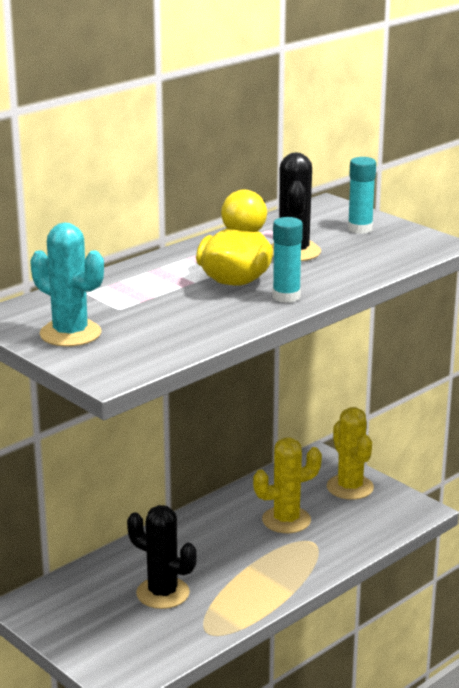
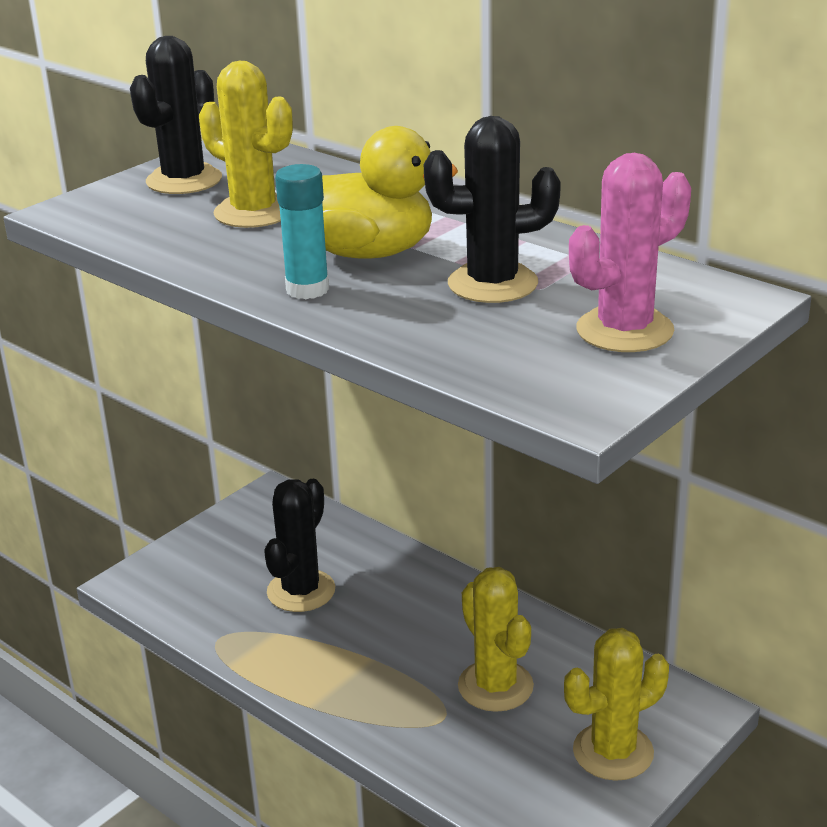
camera: 85 degrees right, 5 degrees up
(70, 333) = (184, 180): turquoise cactus -> black cactus
(150, 310) = (254, 212): none -> yellow cactus
(360, 229) = (624, 330): turquoise glue stick -> pink cactus

